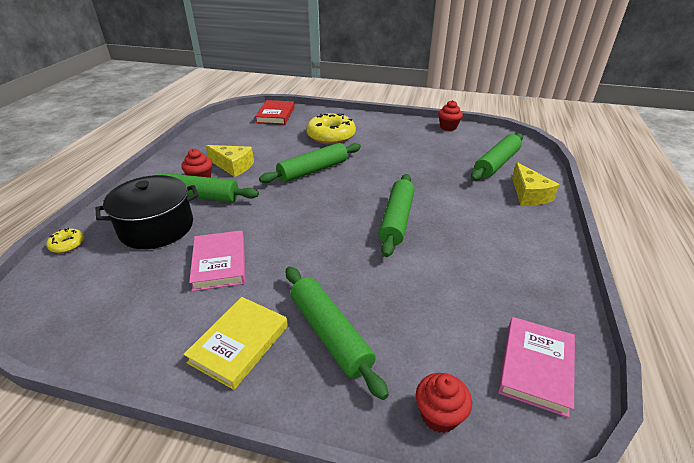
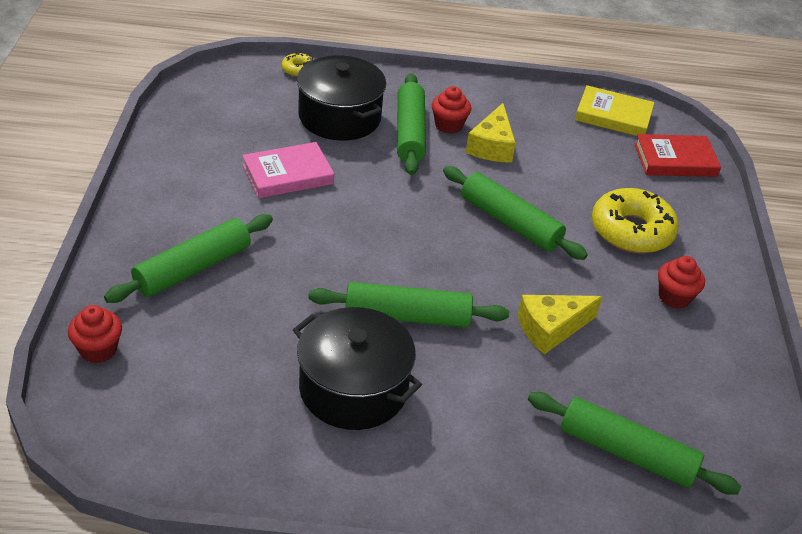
camera: 75 degrees right, 5 degrees up
(239, 344) = (176, 209): yellow book -> yellow book (613, 116)
(448, 127) = (753, 389): red cupcake -> red cupcake (674, 297)
(466, 250) = (353, 389): none -> black pot
(529, 194) = (529, 487): yellow cheese -> yellow cheese (551, 328)
(535, 367) = (156, 433): pink book -> none

